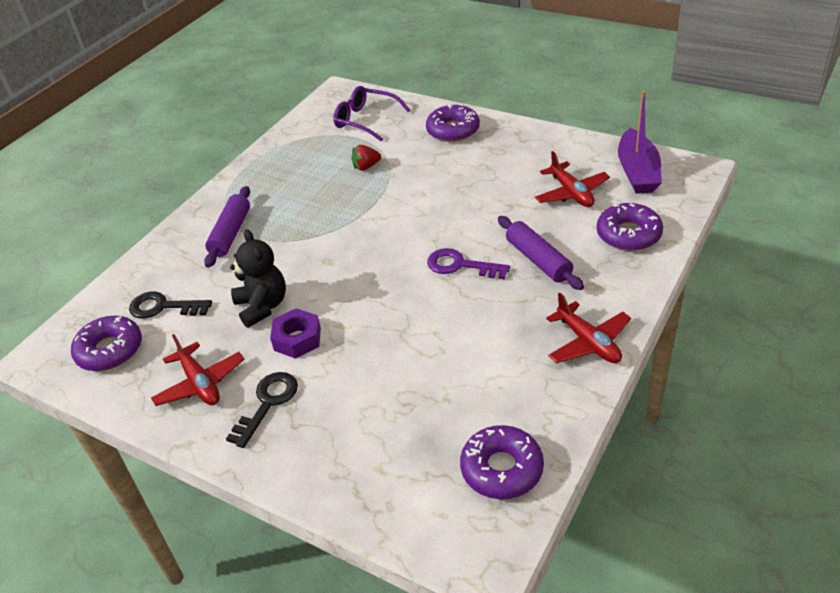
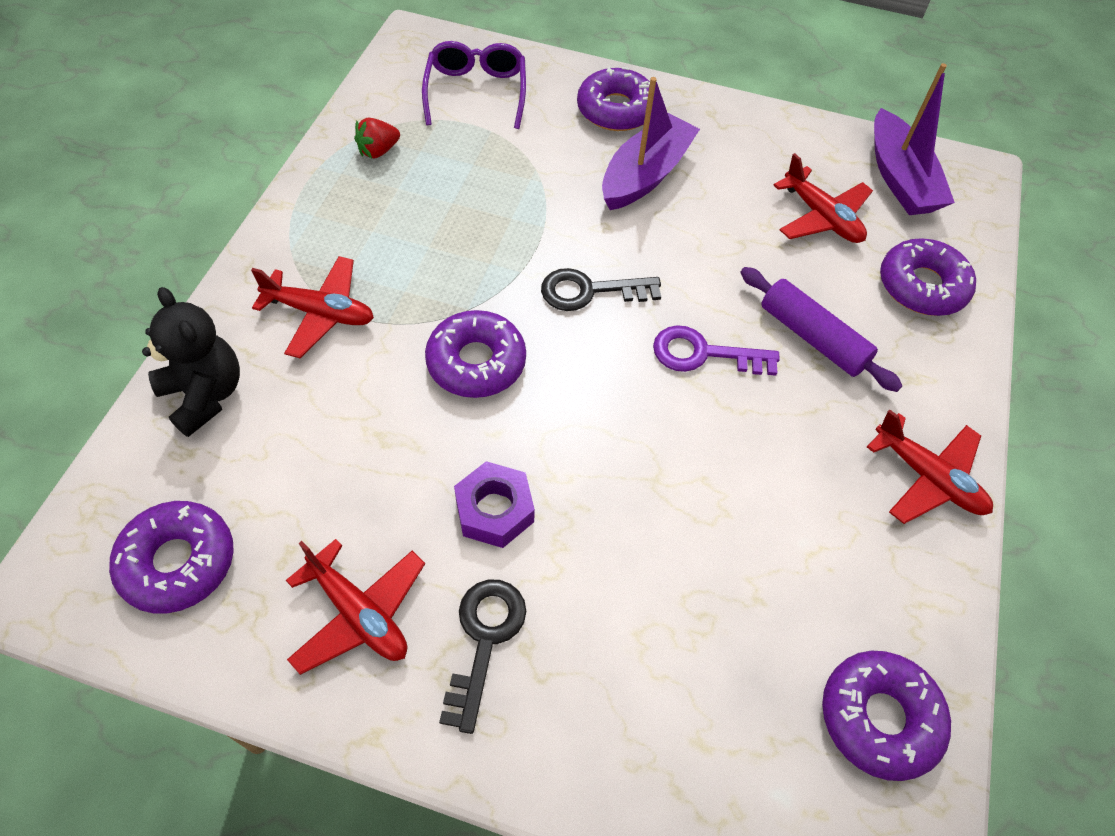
camera: 20 degrees left, 15 degrees up
(163, 307) = (248, 466): black key -> black key (590, 291)
(230, 233) = (320, 313): purple rolling pin -> red plane
(262, 306) = (418, 452): black teddy bear -> black teddy bear (205, 395)
(314, 263) = (476, 362): none -> purple donut
(365, 120) = (476, 92): purple glasses -> purple glasses turned 75 degrees clockwise
(366, 167) = (504, 178): red strawberry -> red strawberry (378, 151)
(459, 166) = (645, 175): none -> purple boat

